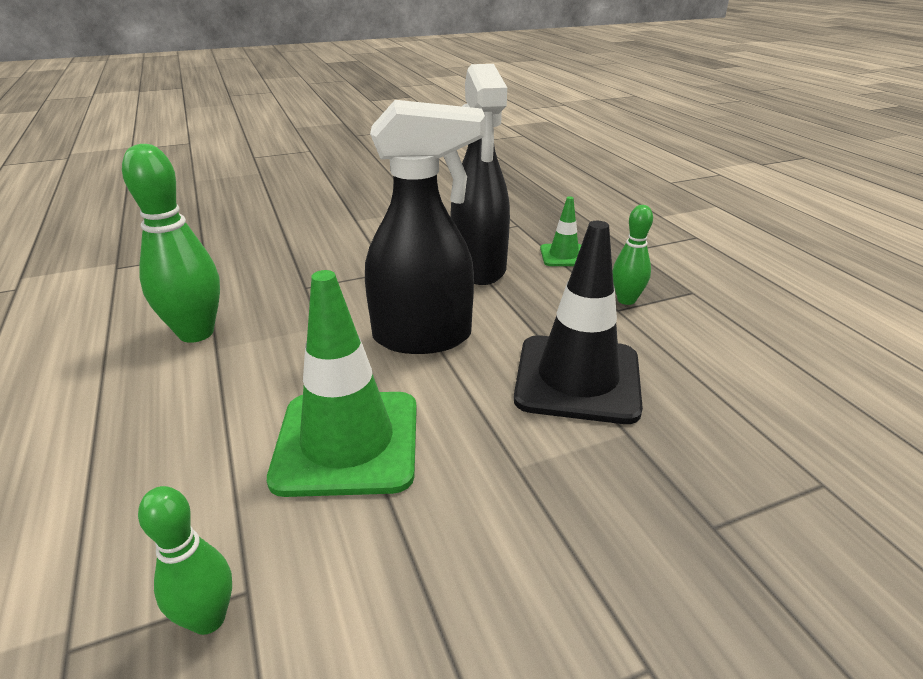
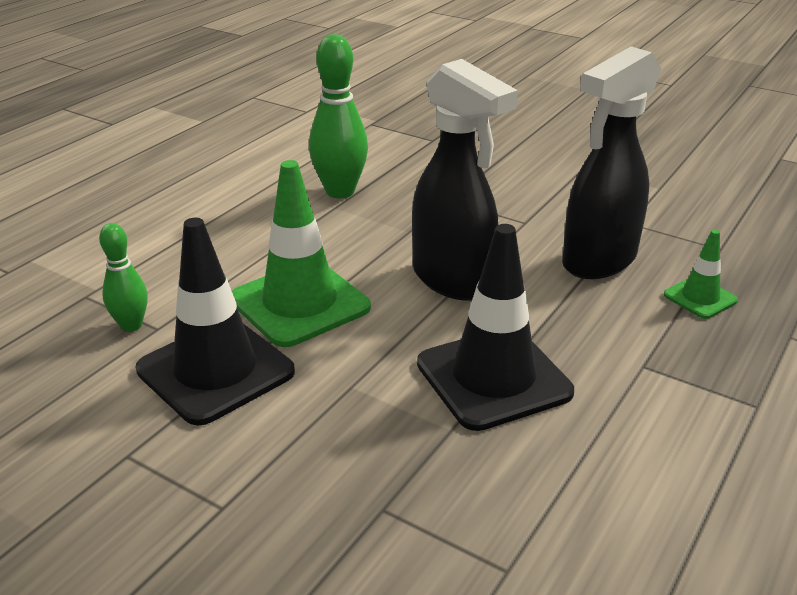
camera: 55 degrees right, 0 degrees up
(395, 566) = (215, 371): none -> black traffic cone
(626, 300) = (669, 365): green bowling pin -> none

